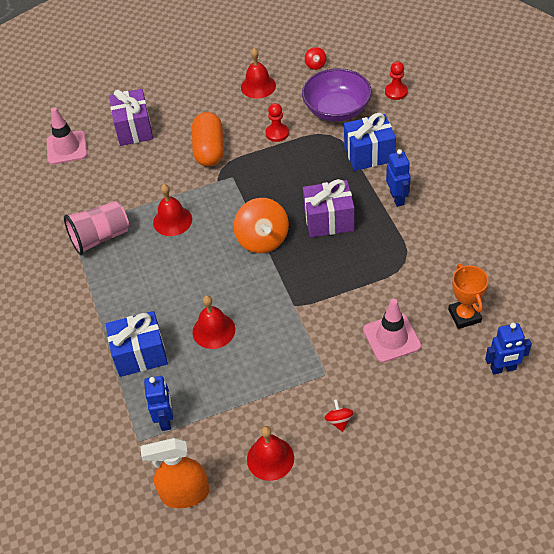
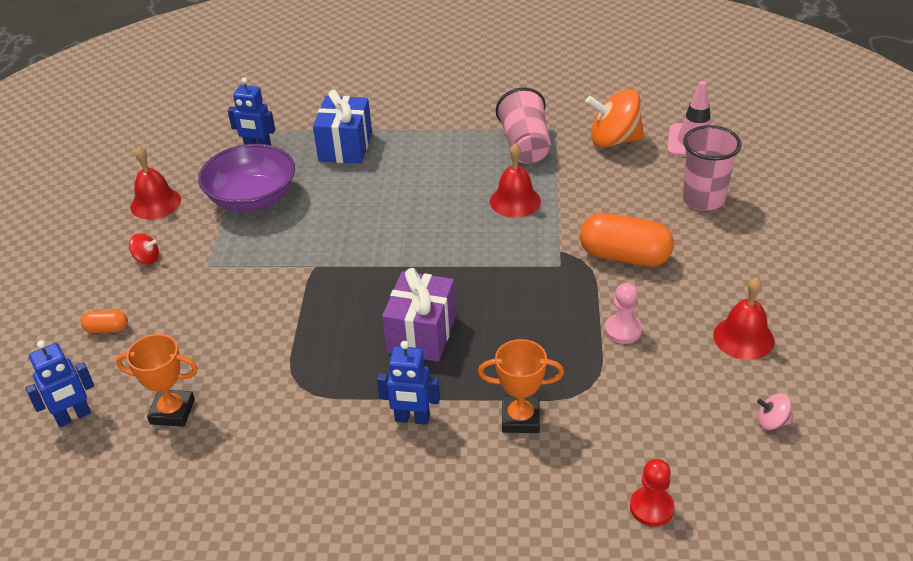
camera: 110 degrees right, 10 degrees down
(134, 129) = (703, 199): purple gift -> pink cup
(185, 494) = (174, 147): orange spray bottle -> none
(213, 330) = (332, 199): red bell -> none
(262, 239) = (433, 266): orange spinning top -> orange spinning top (614, 140)
(277, 133) = (623, 330): red pawn -> pink pawn
(315, 65) = (772, 422): red spinning top -> pink spinning top
(337, 109) = (643, 413): purple bowl -> purple bowl (252, 198)
(369, 154) = (520, 418): blue gift -> orange trophy
(392, 338) = (203, 332): pink traffic cone -> none
(422, 400) = (107, 329): none -> orange capsule
(503, 369) = (73, 417): blue robot -> blue robot turned 135 degrees counterclockwise

